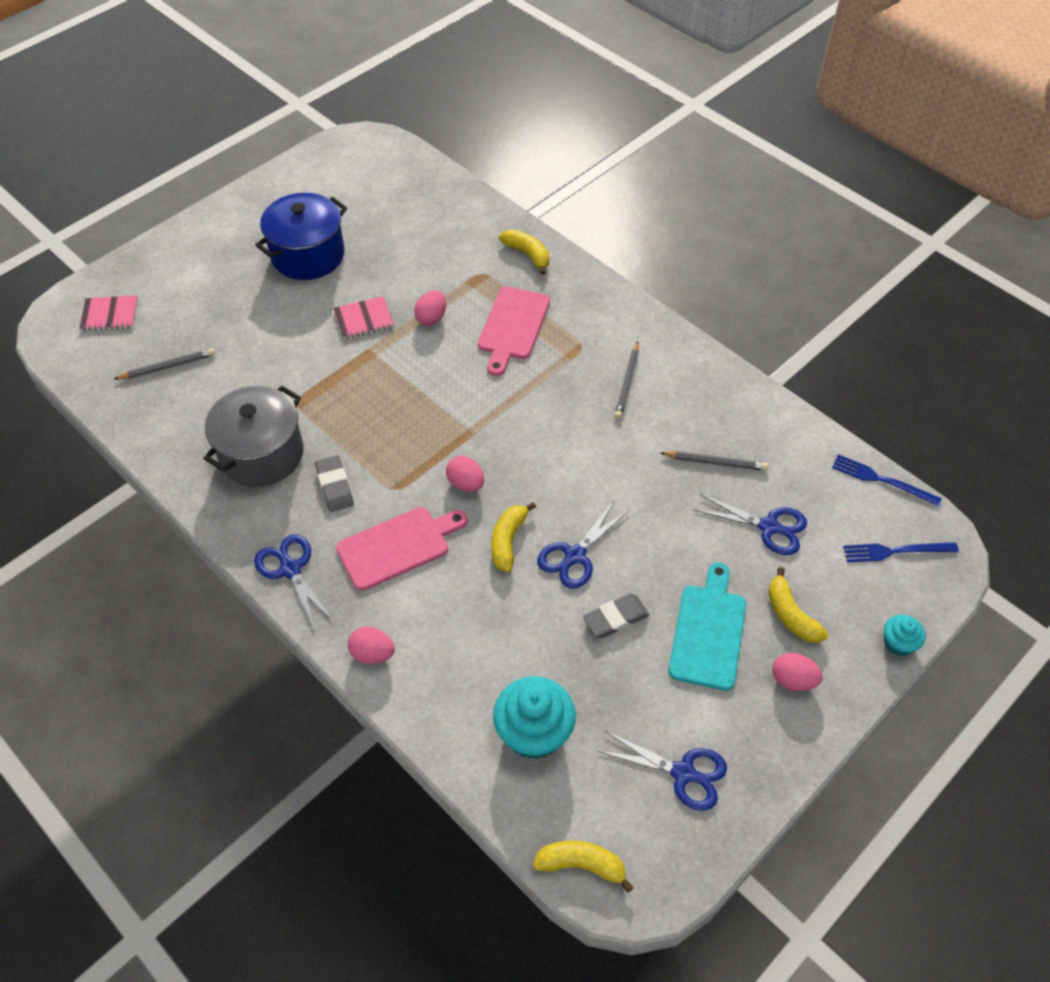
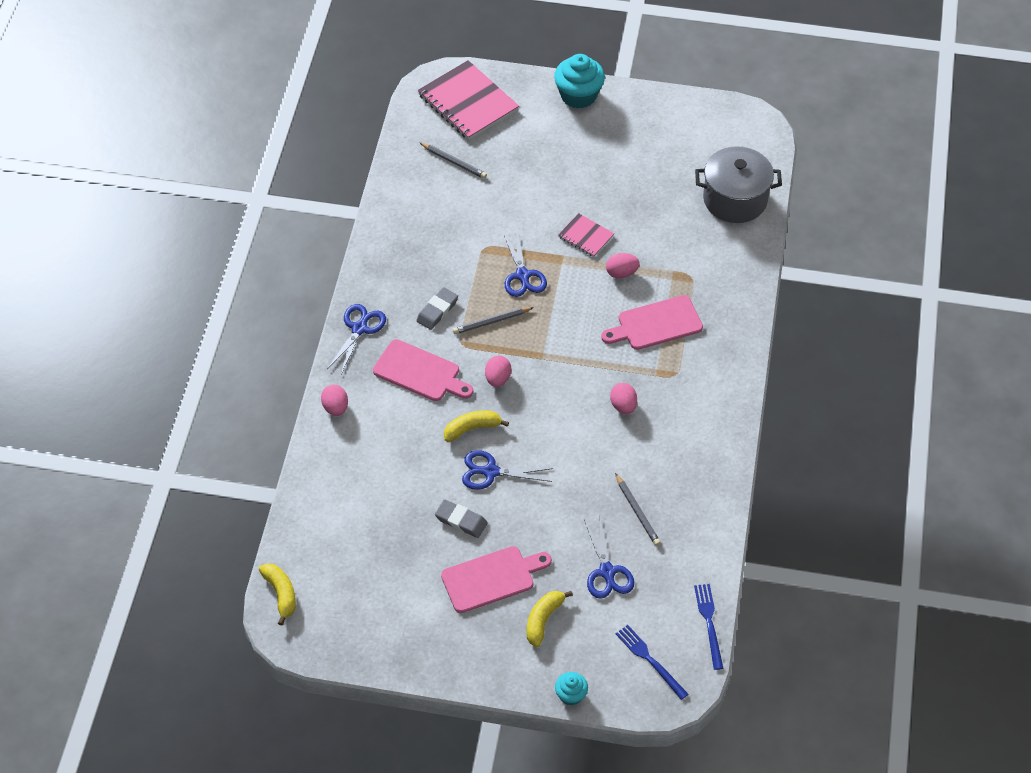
camera: 55 degrees right, 0 degrees up
(110, 315) = (468, 102): pink notebook -> pink notebook, size x1.95
(262, 454) = (429, 257): grey pot -> grey pot (735, 199)
(308, 255) = (614, 168): blue pot -> none
(527, 254) = (734, 291): yellow banana -> none
(534, 732) = (347, 522): turquoise cupcake -> turquoise cupcake (578, 95)
(627, 382) = (664, 421): grey pencil -> grey pencil (491, 322)
(683, 773) = (378, 616): blue scissors -> blue scissors (522, 275)
(708, 632) = (491, 578): turquoise cutting board -> pink cutting board
(793, 680) = (492, 645): pink egg -> pink egg (623, 406)

